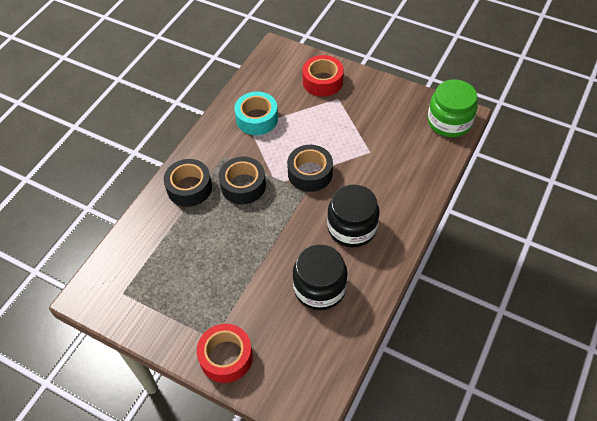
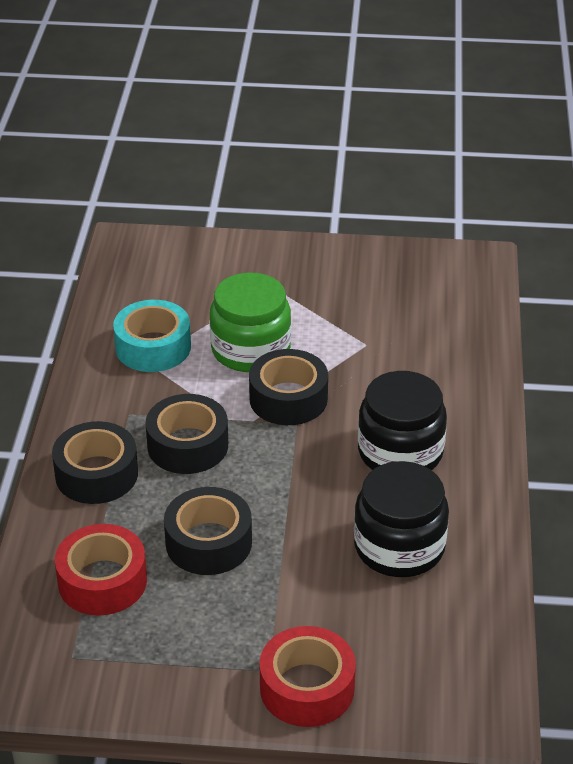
camera: 25 degrees left, 15 degrees down
(223, 249) = (208, 542): none -> black tape
(322, 81) = (231, 269): red tape -> red tape (102, 581)
(449, 122) = (463, 273): green jar -> green jar (250, 349)

